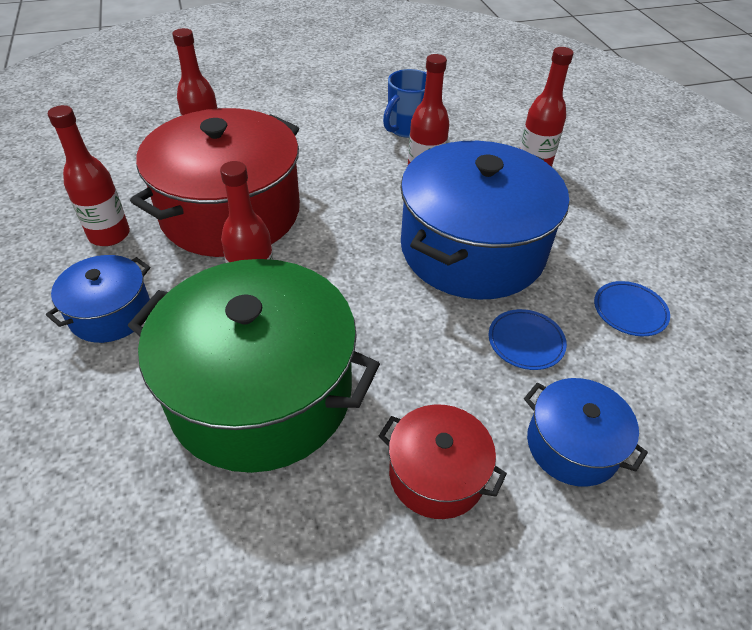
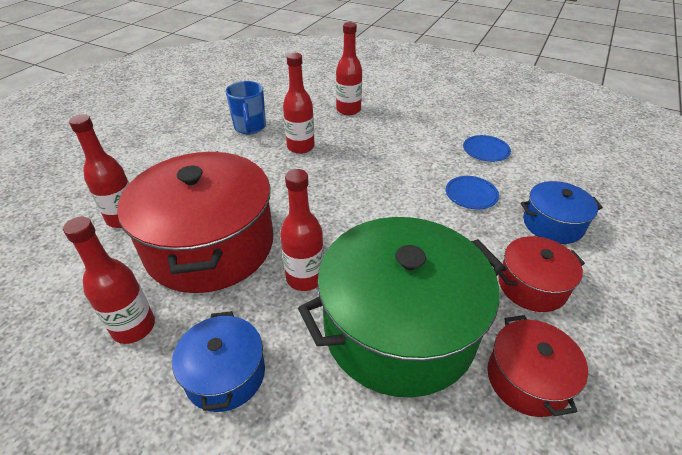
camera: 45 degrees left, 5 degrees down
(293, 534) = (527, 379): none -> red pot
(472, 249) = (383, 169): blue pot -> none

